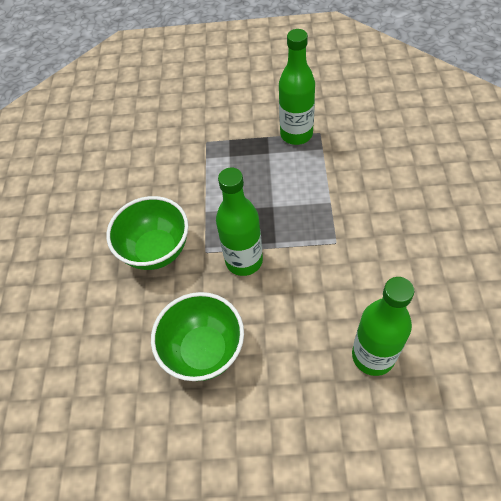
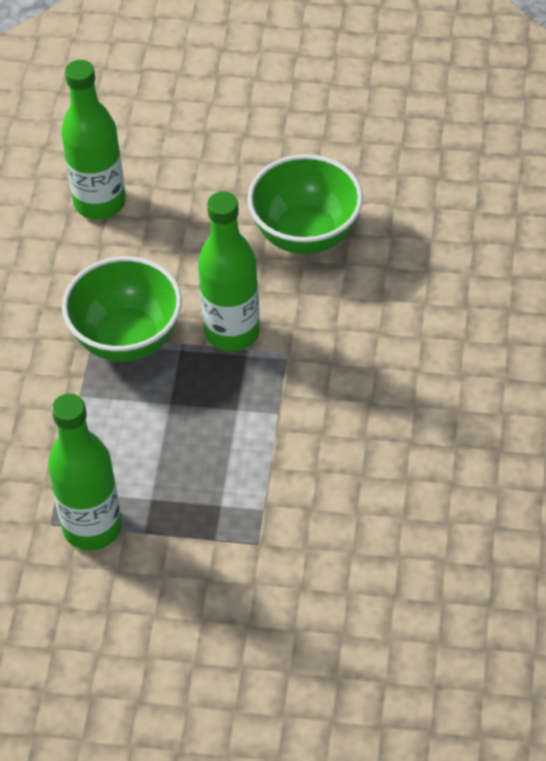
camera: 175 degrees left, 5 degrees down
(156, 250) = (360, 366): green bowl -> green bowl (127, 339)

